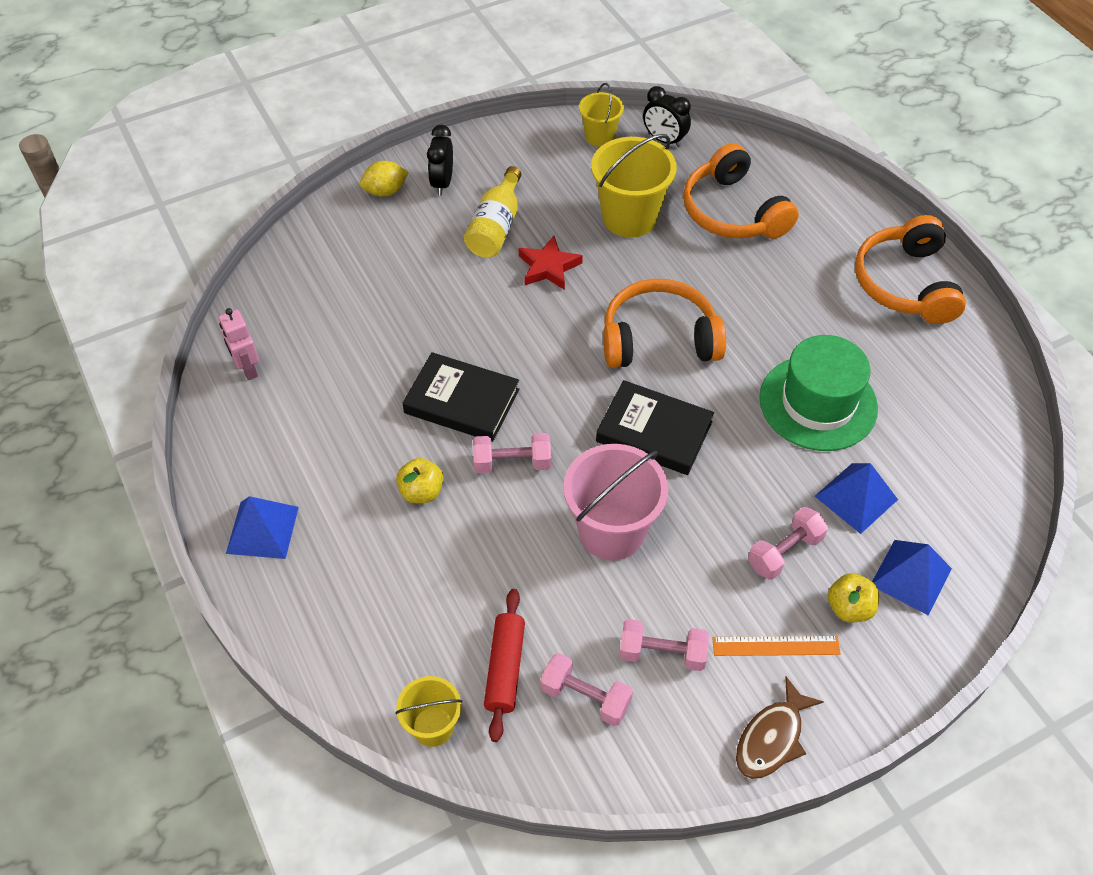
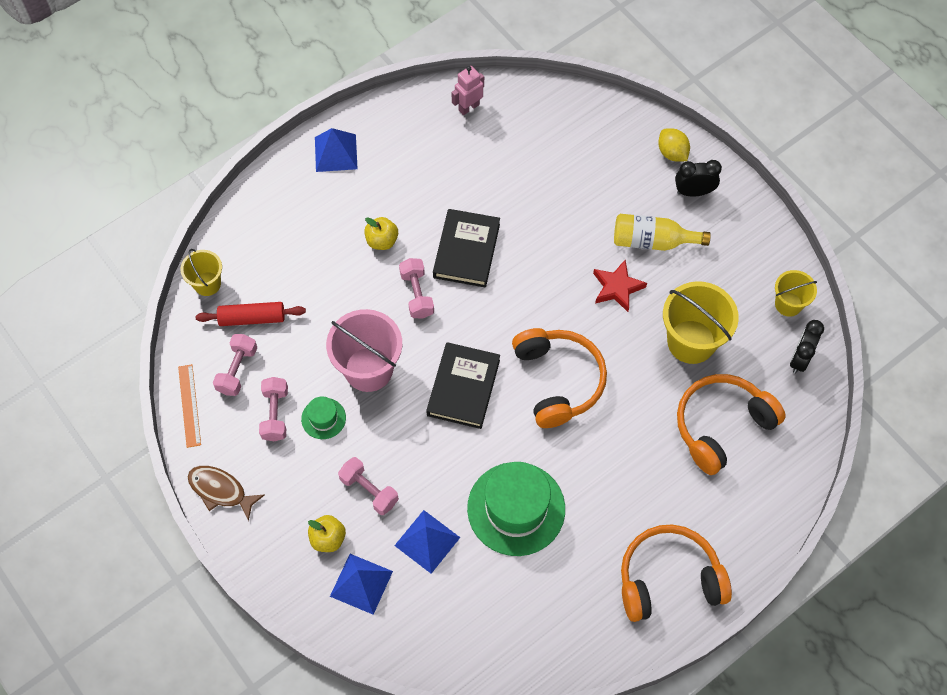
camera: 80 degrees right, 10 degrees up
(676, 593) = (323, 418): none -> green hat
(776, 646) = (290, 489): orange ruler -> orange ruler (189, 405)

